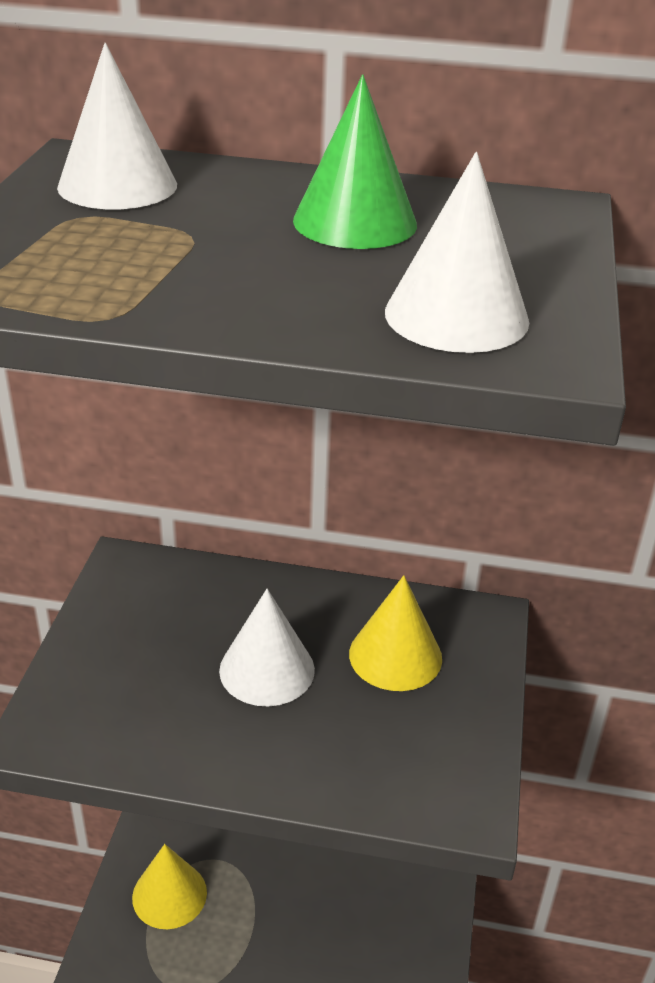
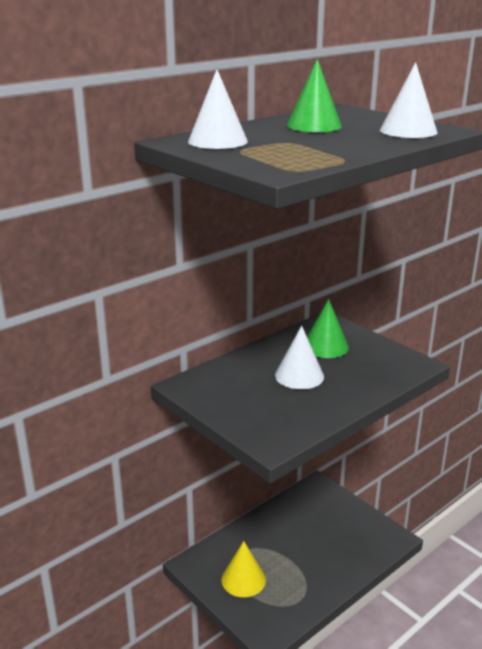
camera: 50 degrees left, 10 degrees down
(395, 655) = (325, 346): yellow cone -> green cone

